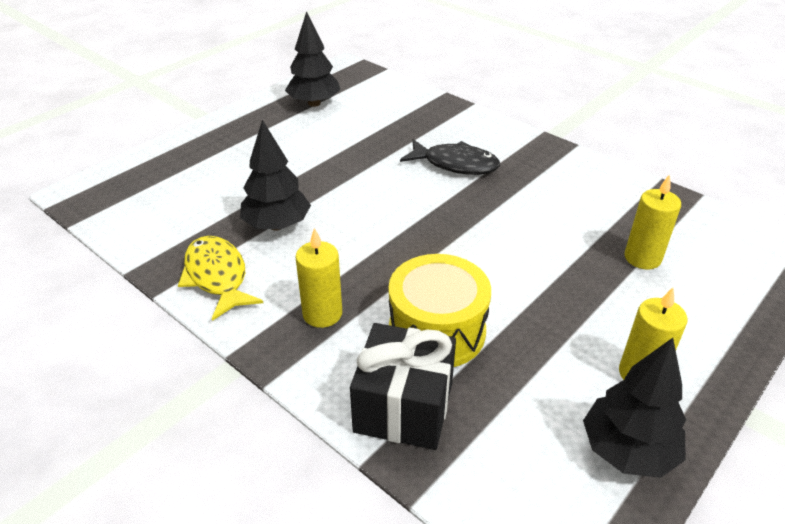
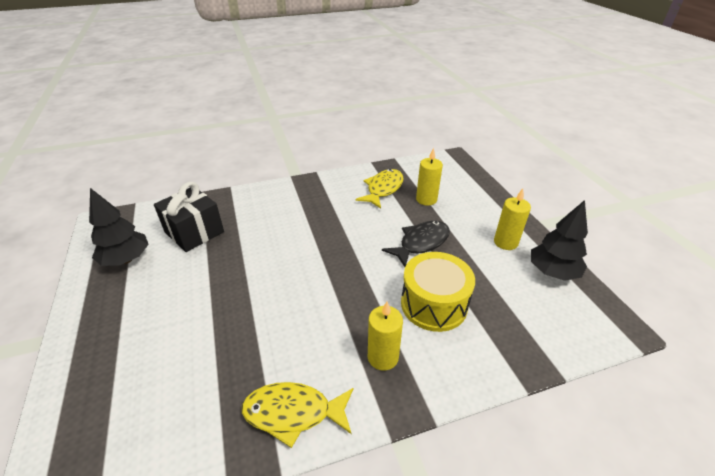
camera: 60 degrees left, 0 degrees up
(277, 225) = (262, 346): black tree -> none
(404, 407) = (489, 349): black gift -> black gift (194, 232)
(455, 164) = (285, 224): black fish -> black fish (421, 243)
(614, 210) = (383, 189): none -> yellow fish

